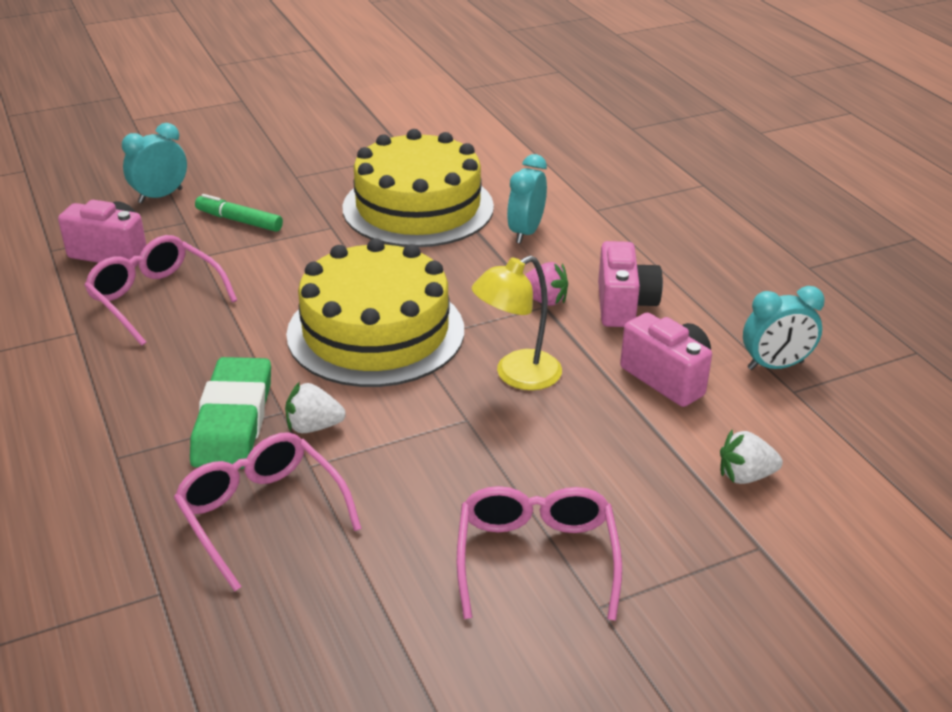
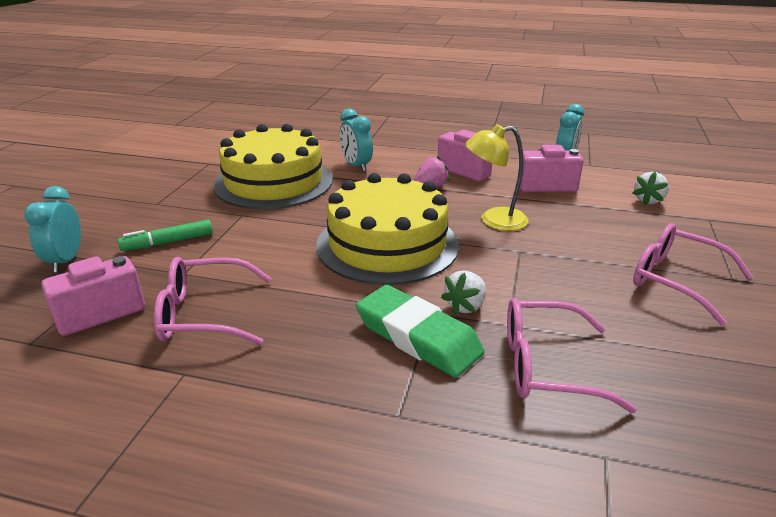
camera: 50 degrees left, 5 degrees down
(517, 375) = (494, 220): yellow lamp -> yellow lamp turned 75 degrees clockwise

